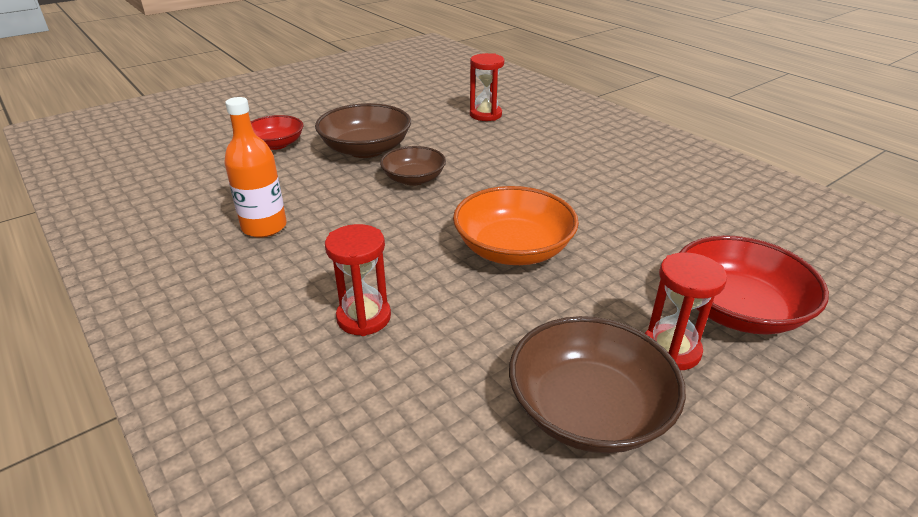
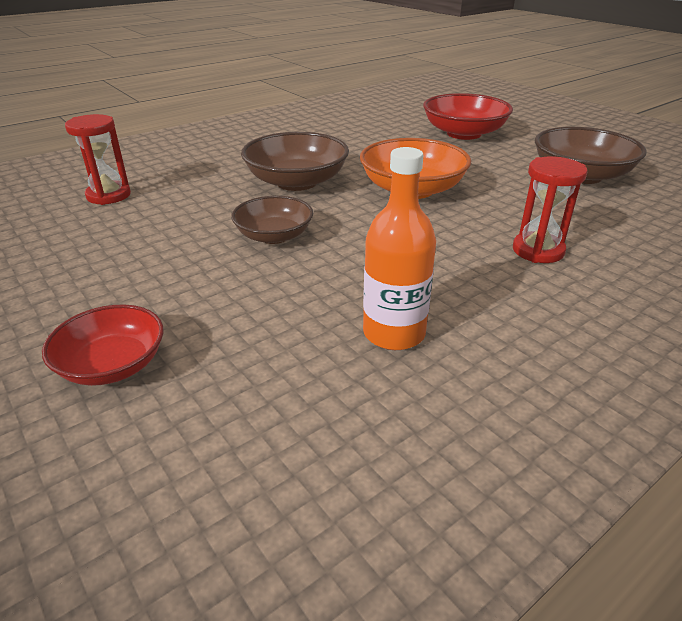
camera: 90 degrees left, 0 degrees up
(366, 149) = (176, 273): brown bowl -> brown bowl (296, 182)
(671, 350) = (512, 152): red hourglass -> none

